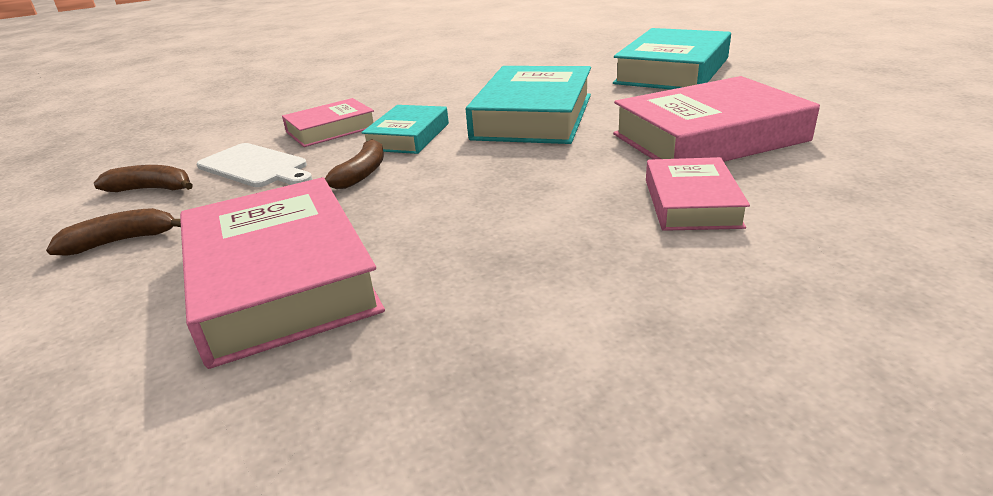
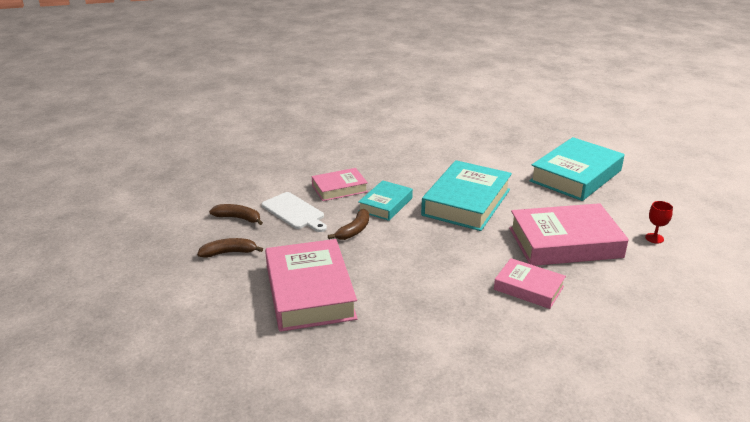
camera: 10 degrees right, 0 degrees up
(691, 203) = (528, 288): pink book -> pink book turned 75 degrees counterclockwise
(833, 113) = (654, 238): none -> red goblet

